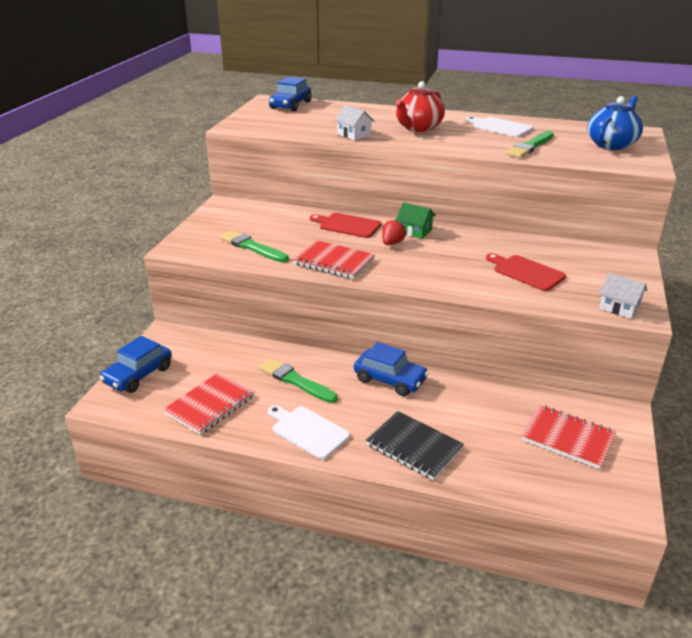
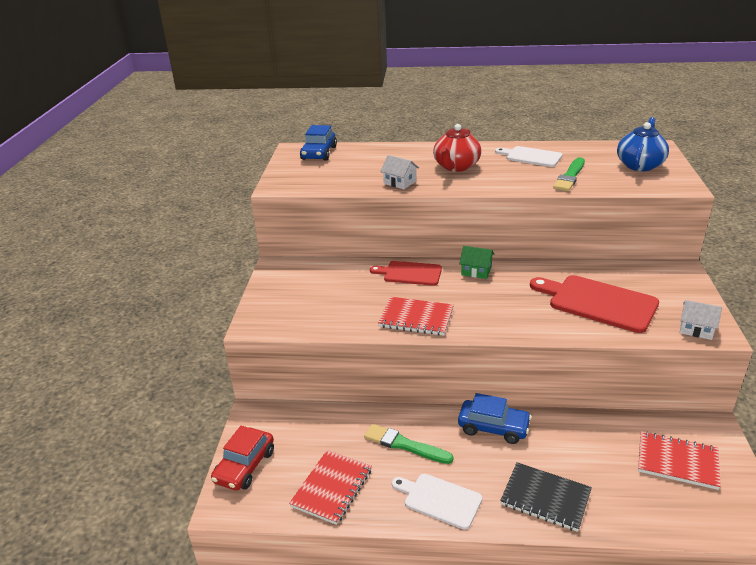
camera: 10 degrees left, 0 degrees up
(138, 375) = (245, 466): blue car -> red car
(252, 247) = (328, 313): green brush -> none
(392, 243) = (461, 288): red strawberry -> none
(526, 272) = (598, 302): red cutting board -> red cutting board, size x1.61

